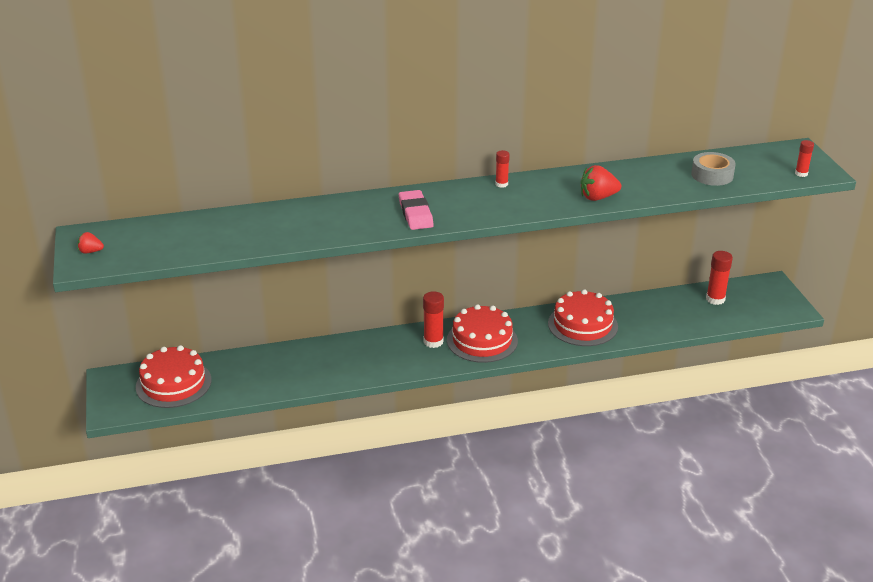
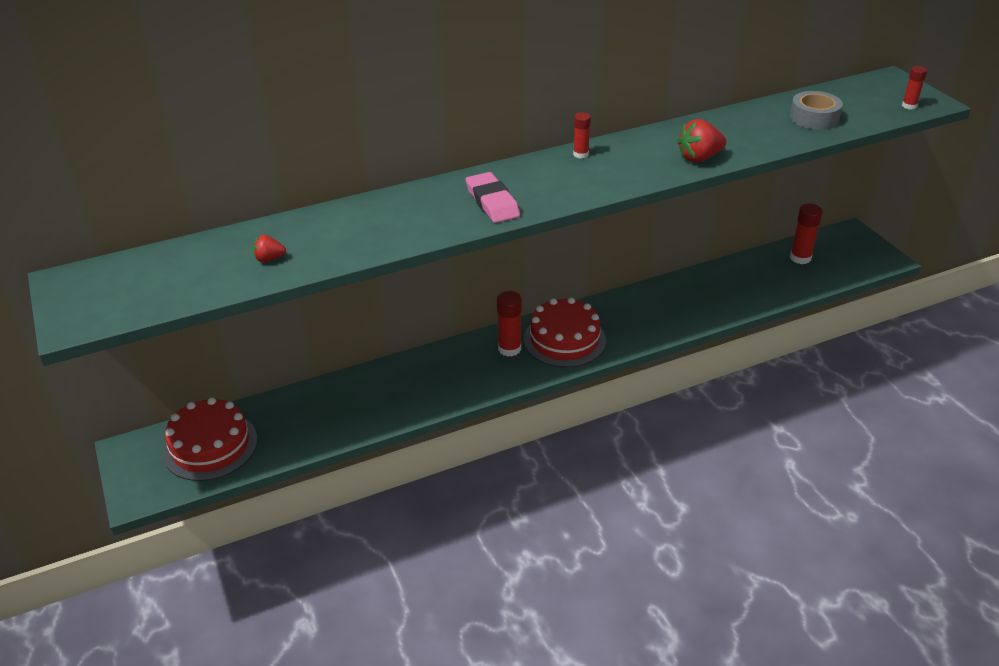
camera: 10 degrees left, 5 degrees up
(90, 251) = (83, 302): red strawberry -> red strawberry (269, 259)
(582, 325) = (670, 306): red cake -> none

